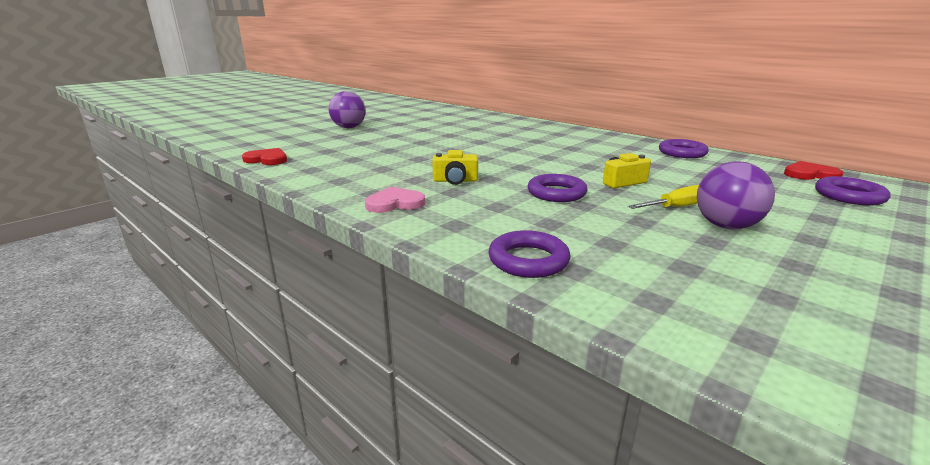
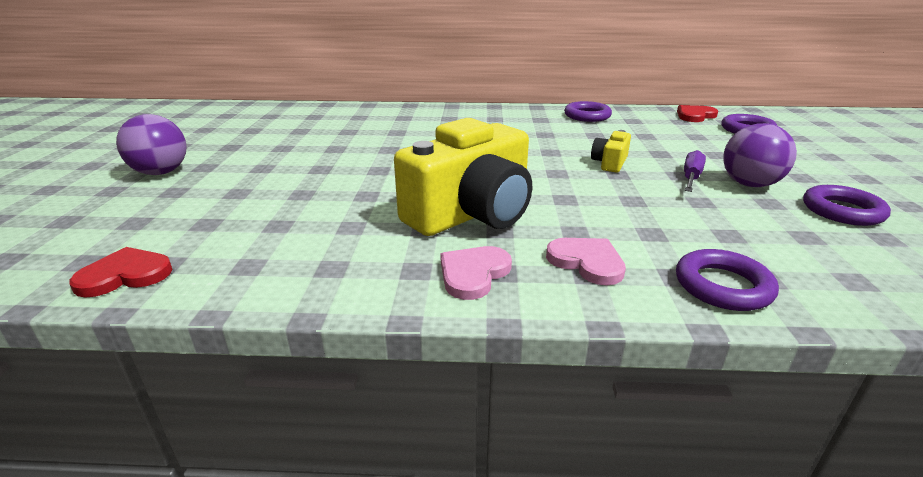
camera: 40 degrees left, 5 degrees up
(455, 180) = (472, 213): yellow camera -> yellow camera, size x2.28
(468, 220) = (587, 262): none -> pink heart
(556, 193) = (589, 194): purple ring -> purple ring (842, 211)
(675, 207) = (691, 177): yellow screwdriver -> purple screwdriver

